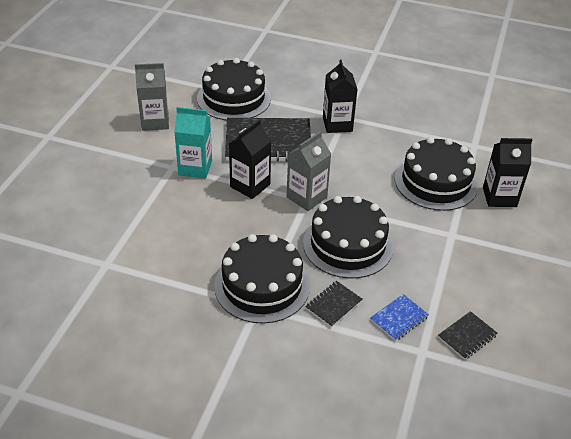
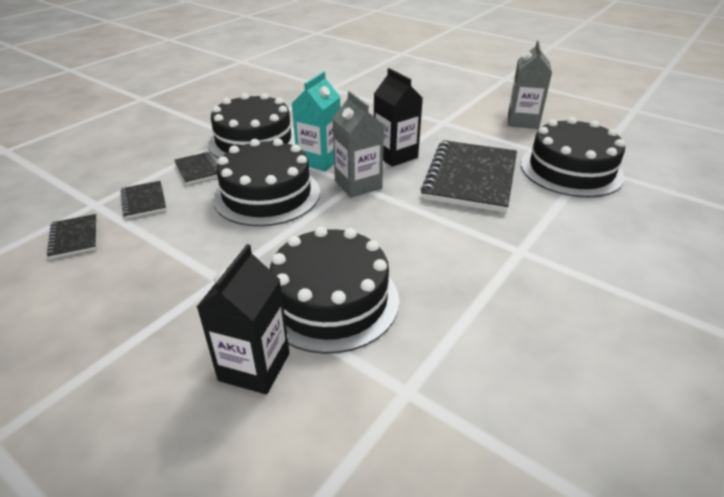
camera: 110 degrees right, 5 degrees down
(195, 168) = (437, 132): turquoise carton -> turquoise carton (319, 160)
(337, 124) = (502, 239): black carton -> none
(399, 318) = (144, 201): blue notebook -> black notebook

